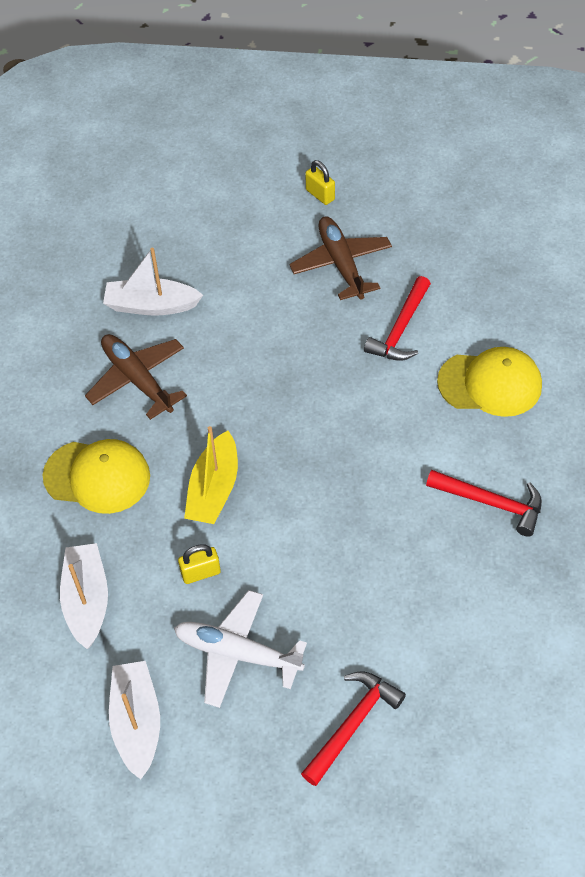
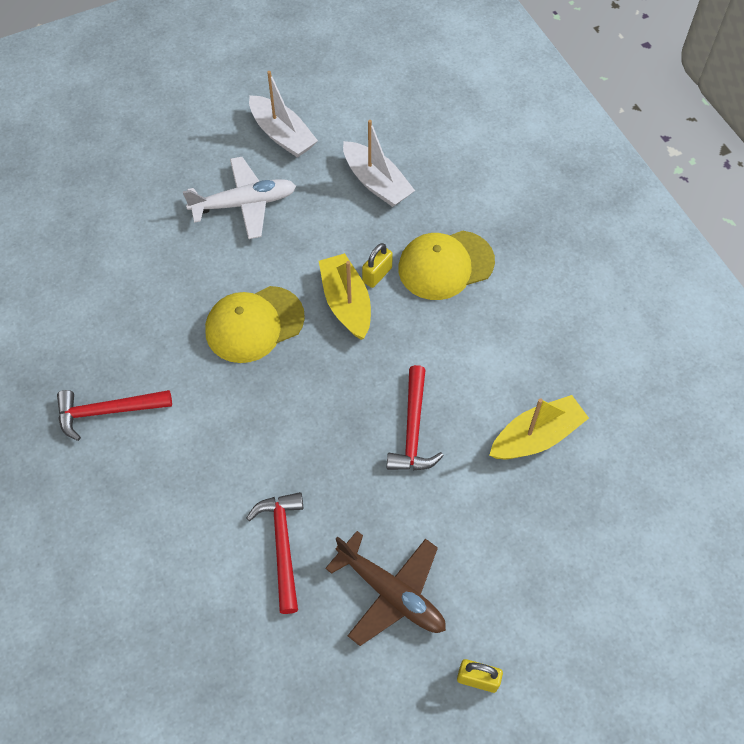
camera: 145 degrees right, 5 degrees up
(137, 379) = (485, 359): brown plane -> none
(151, 305) = (536, 437): white boat -> yellow boat
(201, 573) = (309, 240): yellow padlock -> yellow padlock (377, 275)
(352, 724) = (135, 202): red hammer -> red hammer (413, 430)
(490, 384) = (162, 531): yellow cap -> yellow cap (254, 324)

